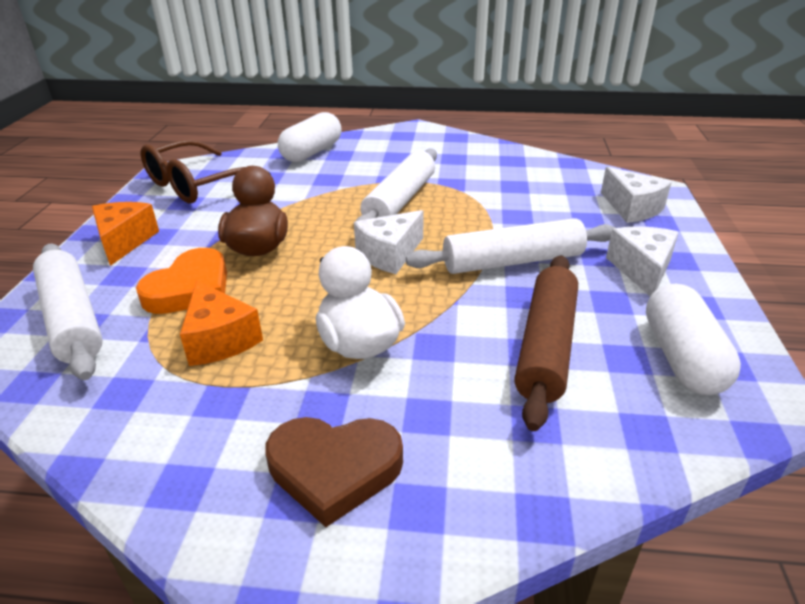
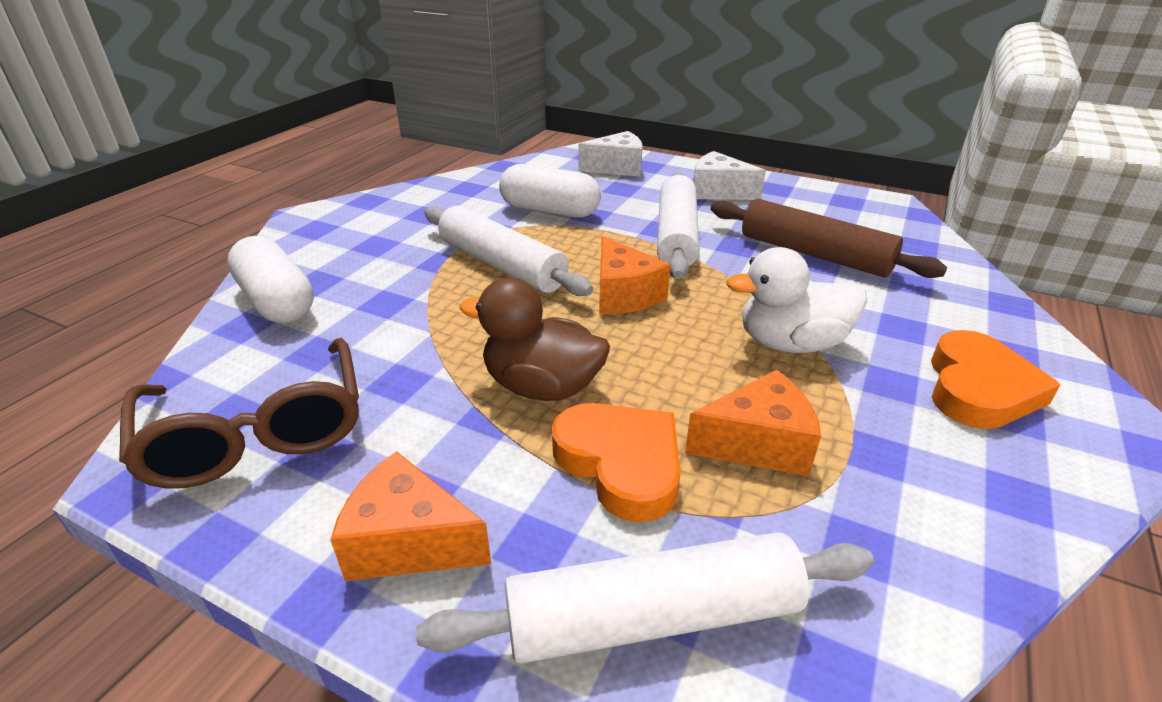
camera: 70 degrees left, 0 degrees up
(334, 469) = (978, 388): brown heart -> orange heart
(389, 254) = (623, 295): white cheese -> orange cheese
(682, 357) = (838, 212): white capsule -> white capsule (550, 211)

